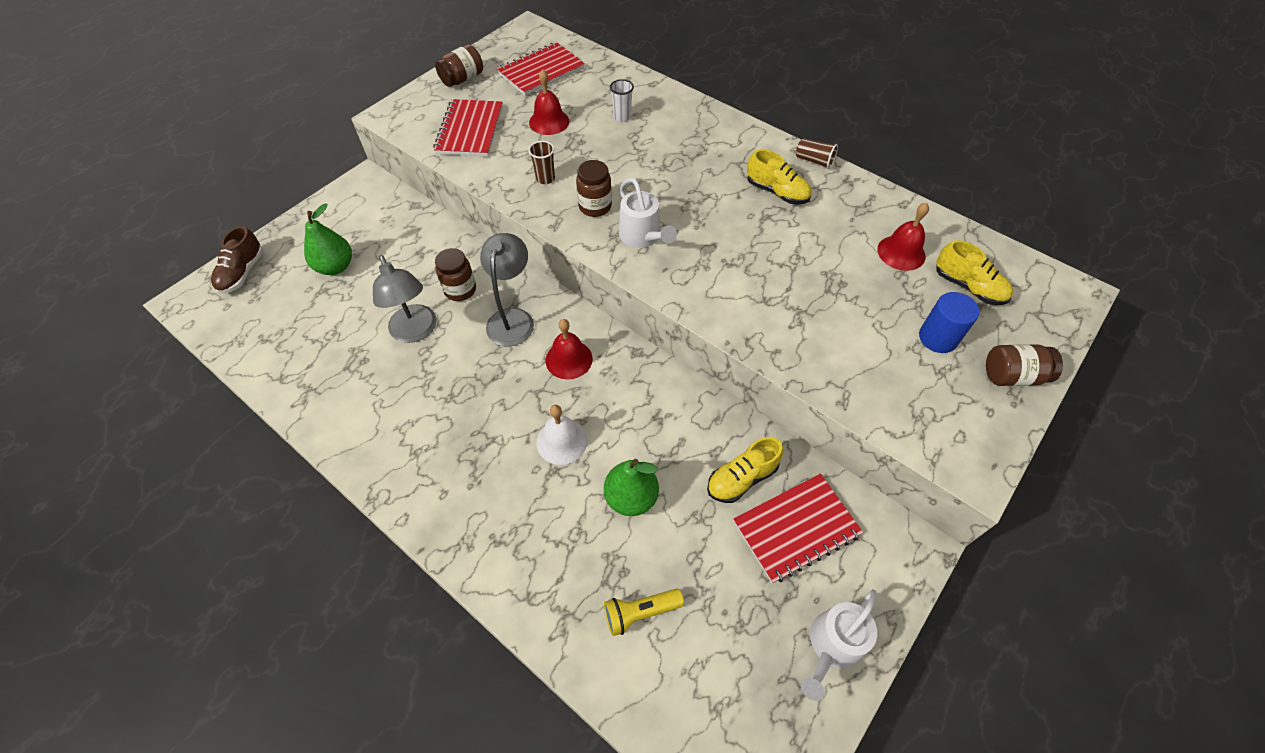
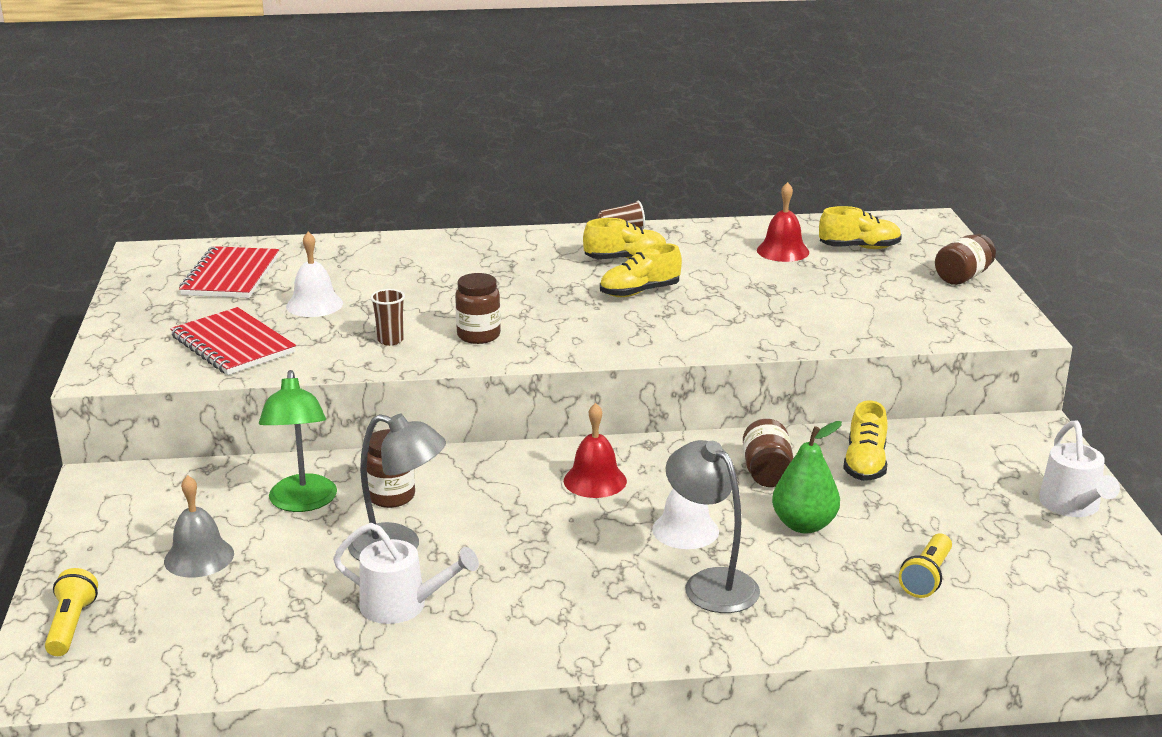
camera: 45 degrees left, 30 degrees down
(242, 273) = (71, 626): brown shoe -> yellow flashlight
(335, 267) = (199, 557): green pear -> grey bell
(419, 262) = (302, 502): none -> green lamp
(462, 79) = (142, 315): brown jar -> brown jar (767, 472)
(512, 318) = (487, 485): grey lamp -> grey lamp (711, 583)
(549, 122) = (314, 304): red bell -> white bell
(622, 116) = (387, 272): white cup -> none
(643, 237) = (561, 333): white watering can -> white watering can (403, 606)
(742, 230) = (639, 292): none -> yellow shoe
(796, 528) = (948, 466): red notebook -> none
(938, 337) = (886, 281): blue cylinder -> none

